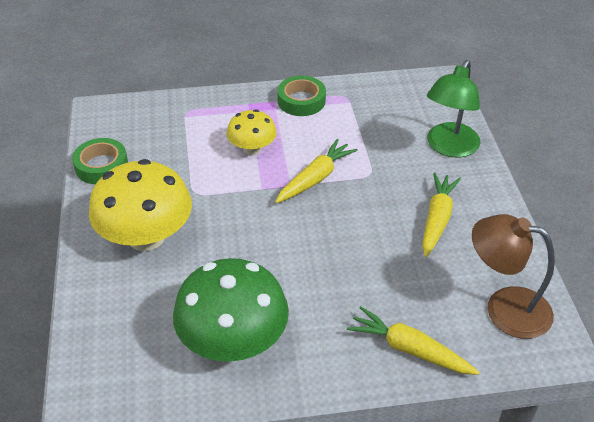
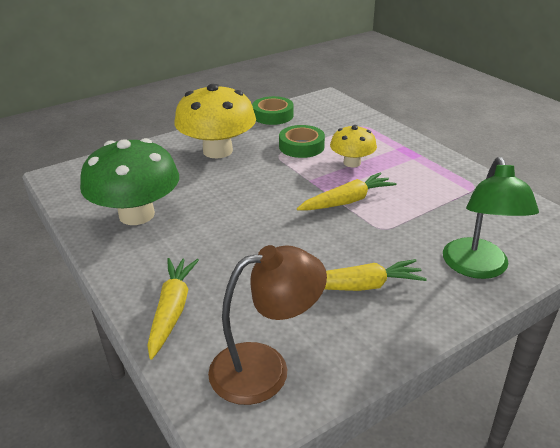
camera: 65 degrees right, 10 degrees down
(301, 101) = (439, 167): green tape -> green tape (301, 146)
(315, 178) = (347, 201): yellow carrot -> yellow carrot turned 45 degrees counterclockwise
(449, 147) = (478, 268): green lamp -> green lamp turned 90 degrees counterclockwise
(504, 308) = (265, 368): brown lamp -> brown lamp turned 75 degrees clockwise

